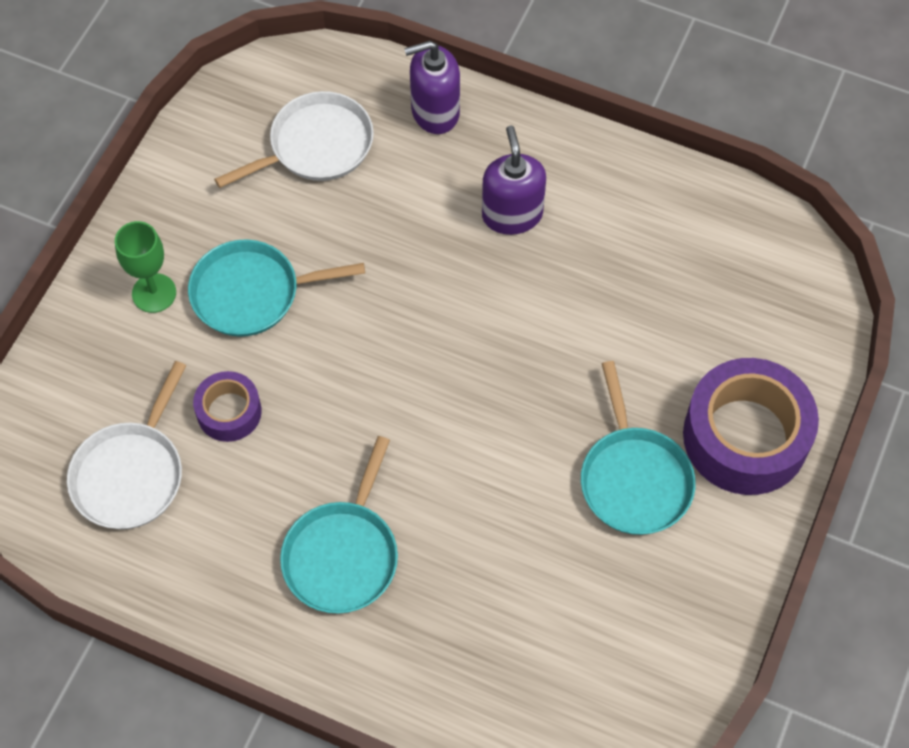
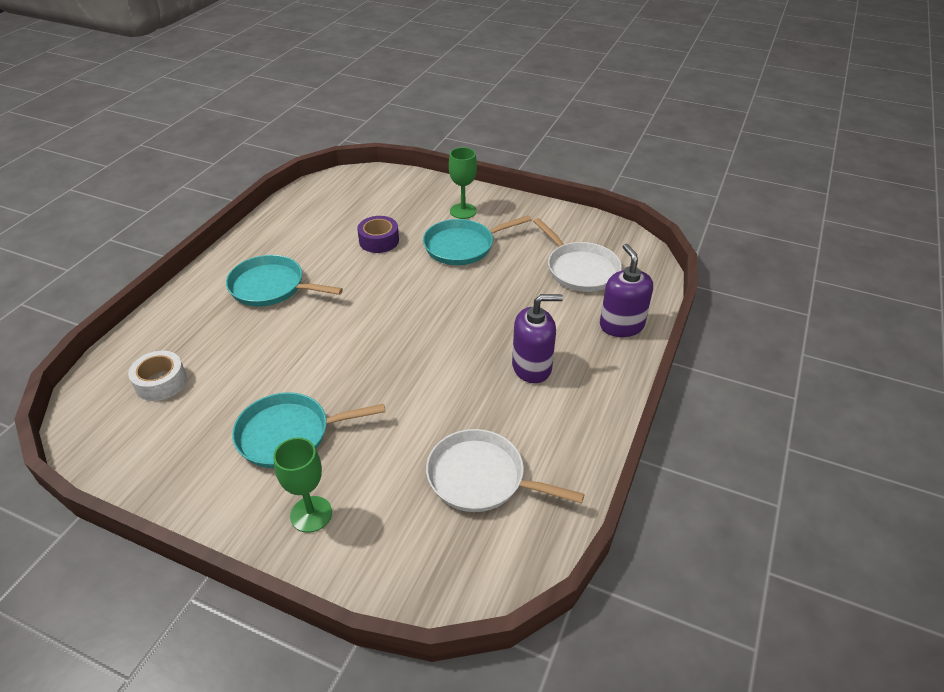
camera: 90 degrees right, 20 degrees down
(131, 474) = (344, 209): white pan -> white pan (481, 478)
(251, 293) = (462, 246): turquoise pan -> turquoise pan turned 105 degrees counterclockwise
(550, 661) = (161, 382): none -> white tape
(745, 437) = (311, 514): purple tape -> green goblet

